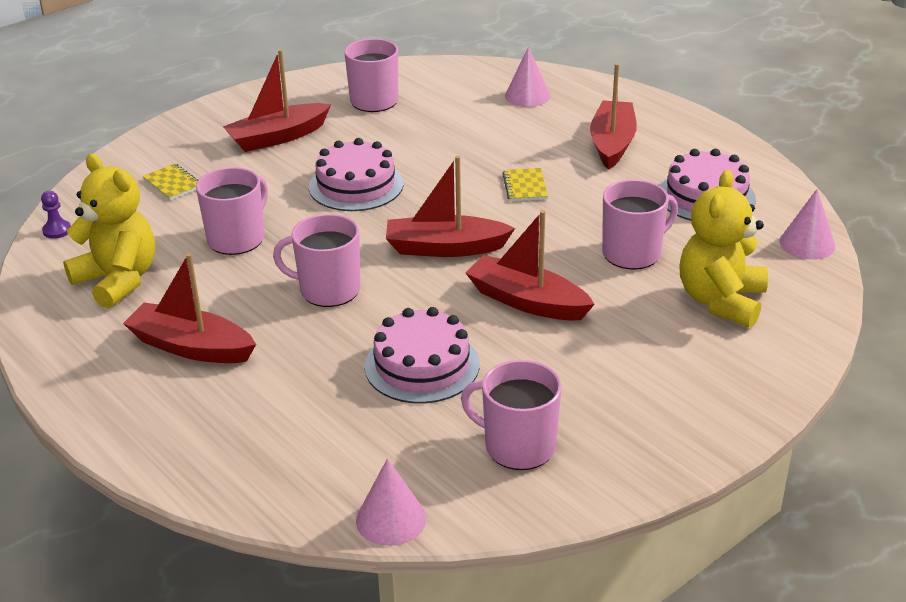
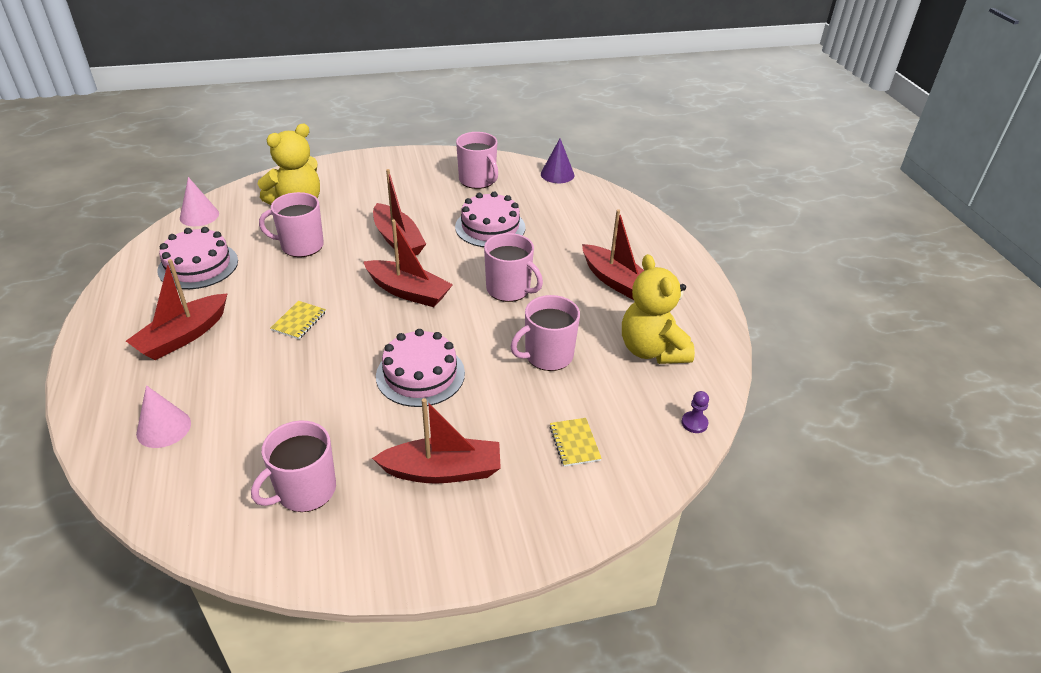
camera: 155 degrees left, 5 degrees up
(391, 519) = (557, 174): pink cone -> purple cone

